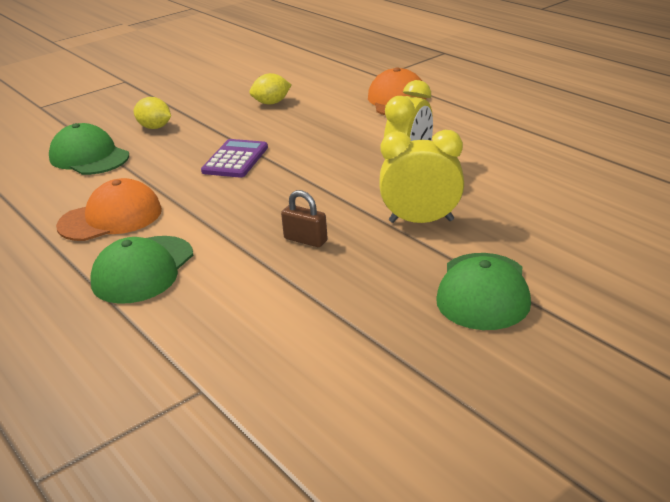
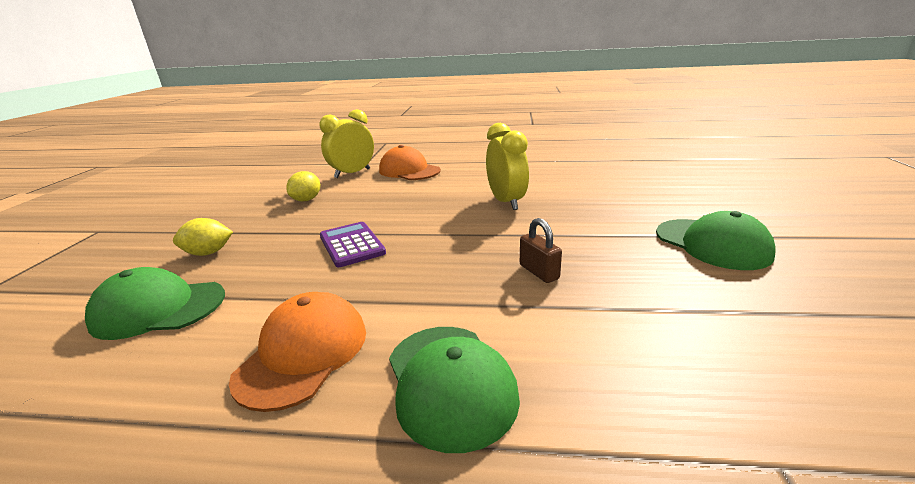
camera: 45 degrees left, 5 degrees down
(305, 240) = (539, 272): brown padlock -> brown padlock turned 75 degrees clockwise
(421, 221) = (581, 224): yellow clock -> yellow clock (352, 173)

